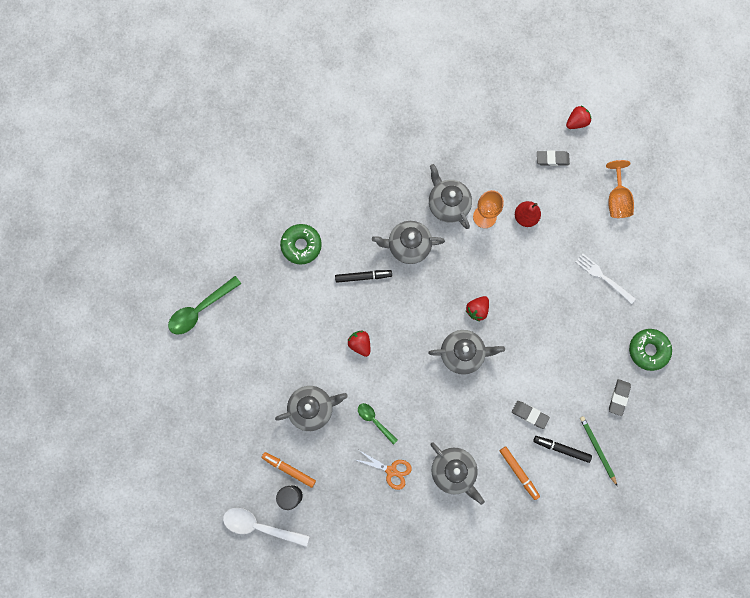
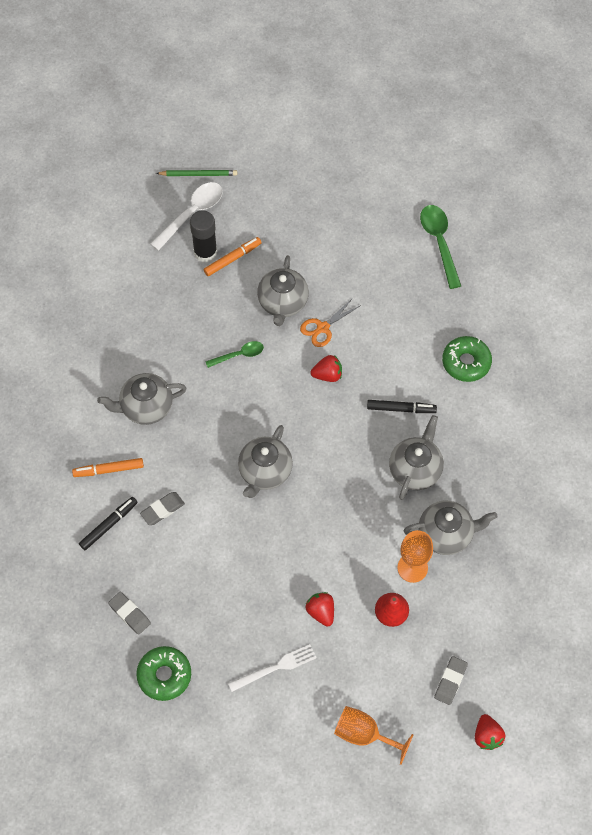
camera: 115 degrees right, 15 degrees down
(363, 277) = (401, 409): black marker -> black marker turned 105 degrees counterclockwise
(391, 470) = (180, 349): orange scissors -> orange scissors (323, 328)
(477, 310) = (306, 509): red strawberry -> red strawberry (321, 612)
(597, 449) = (87, 562): green pencil -> green pencil (198, 174)

